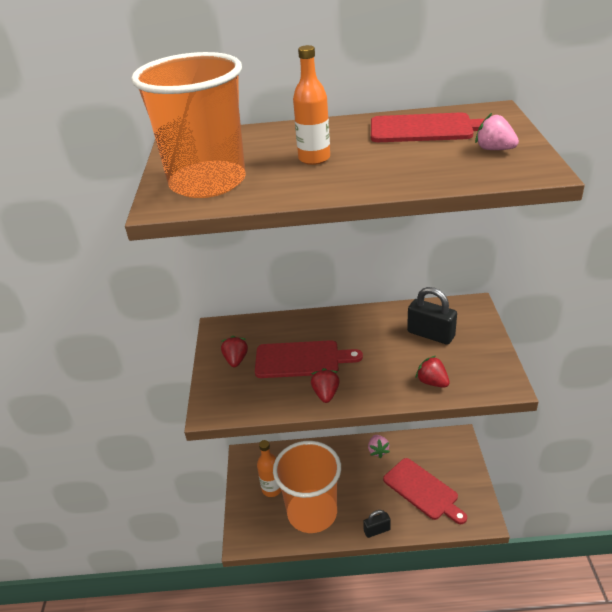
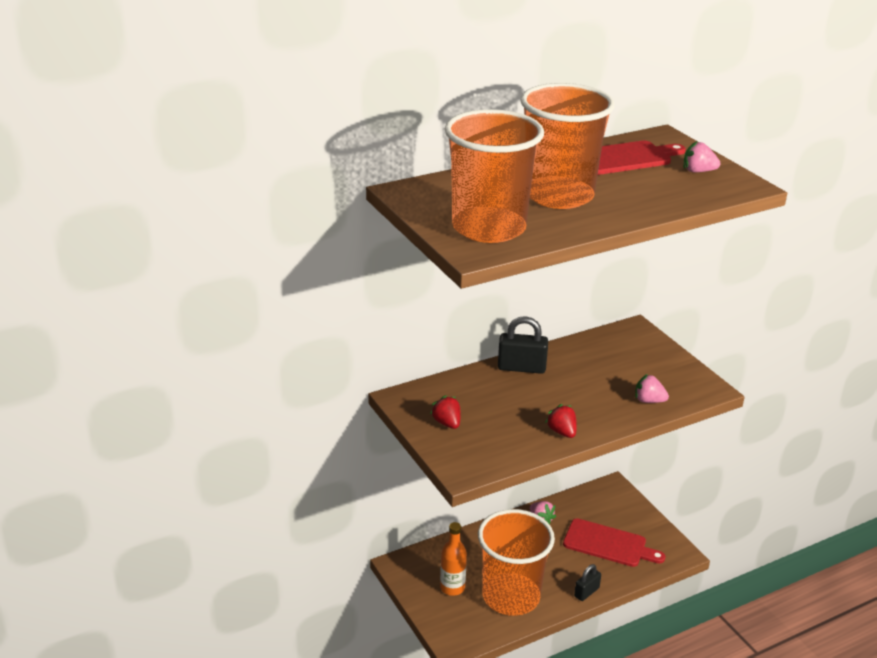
camera: 30 degrees left, 5 degrees down
(301, 359) = (513, 408): red cutting board -> none
(314, 158) = (558, 195): orange bottle -> orange cup
(430, 334) = (617, 361): black padlock -> black padlock (521, 368)
(432, 382) = (648, 401): red strawberry -> pink strawberry

